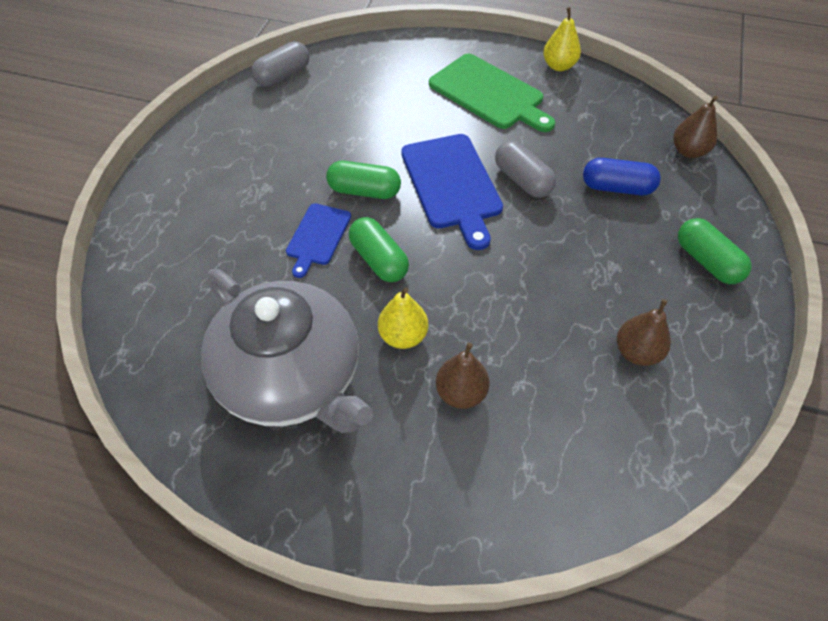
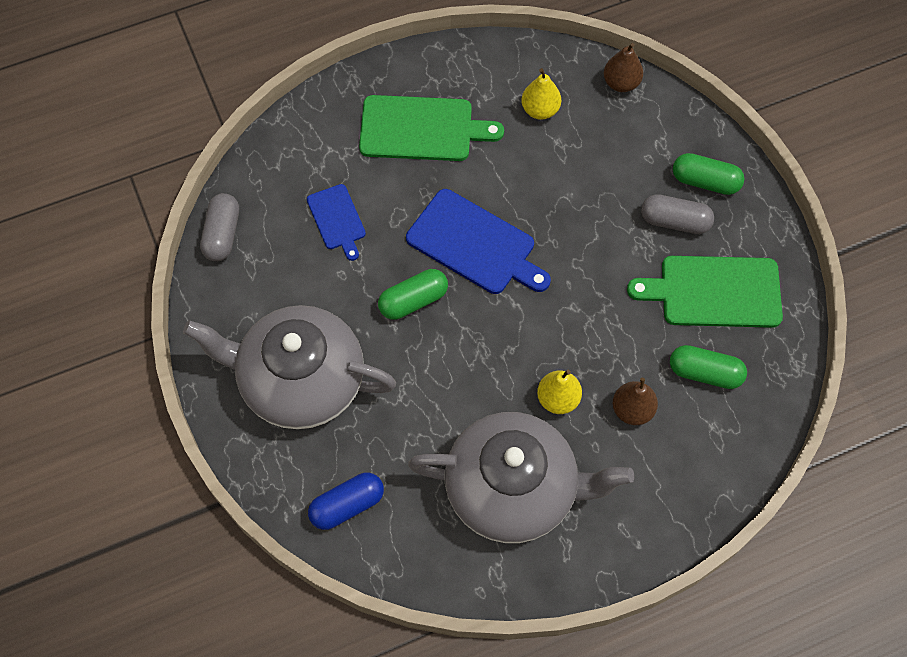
camera: 40 degrees left, 10 degrees up
(227, 188) = (300, 380): none -> grey teapot
(318, 236) = (419, 368): blue cutting board -> blue cutting board (337, 219)
(379, 260) = (483, 352): green capsule -> green capsule (705, 373)
(522, 180) = (523, 201): grey capsule -> grey capsule (674, 222)
(559, 66) = (452, 57): yellow pear -> yellow pear (540, 110)
(617, 188) = (597, 158): blue capsule -> blue capsule (347, 505)
(637, 352) = (714, 292): brown pear -> green cutting board

